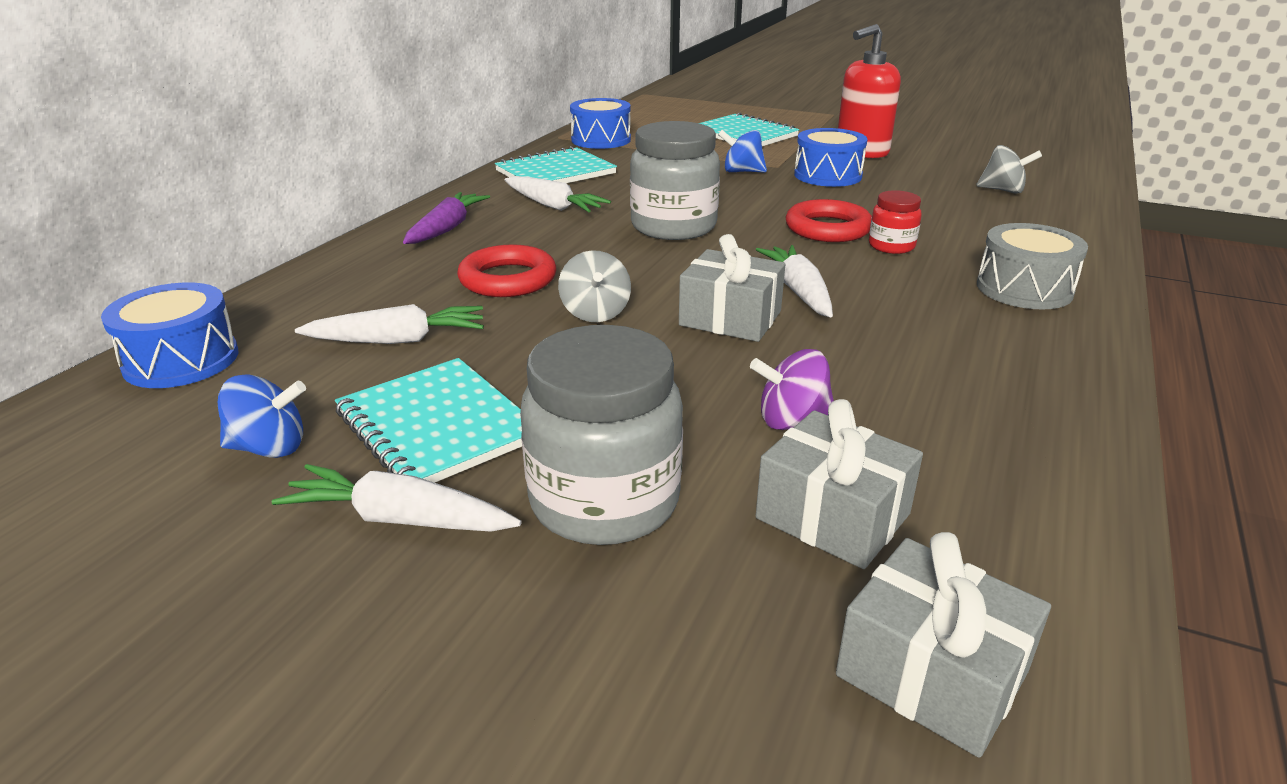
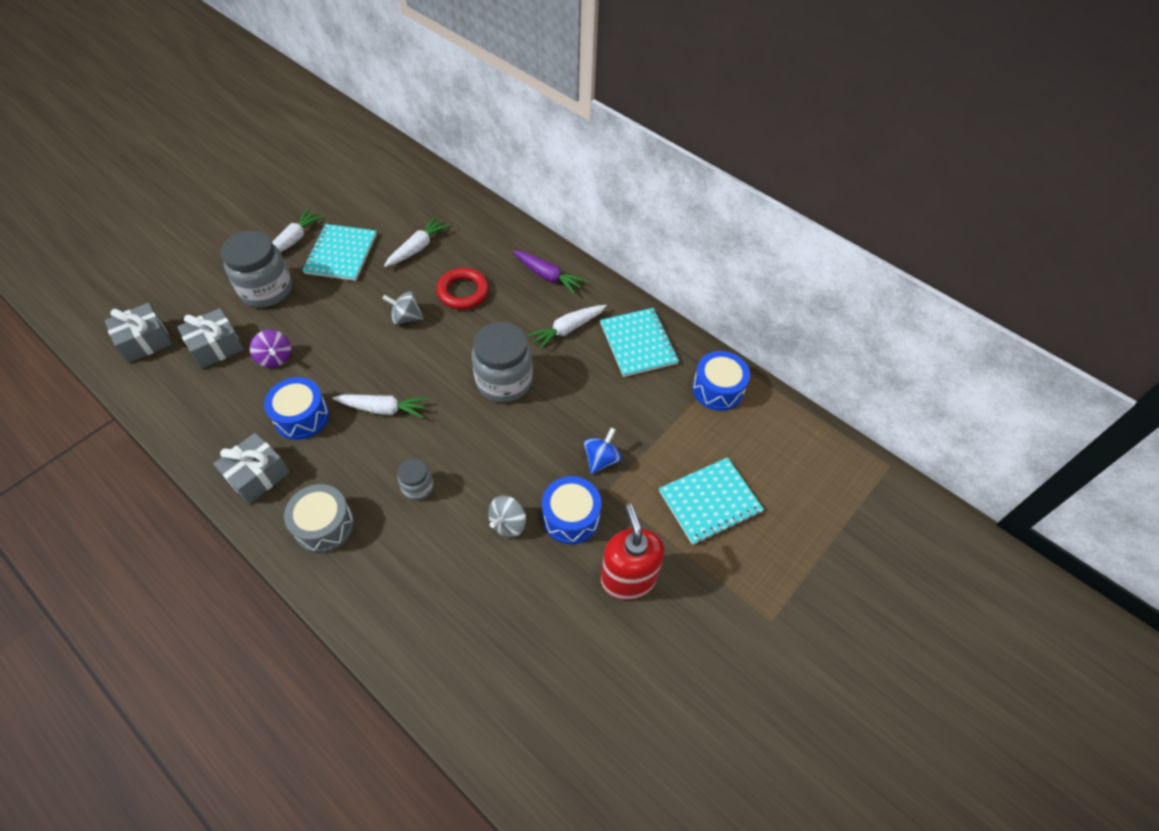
camera: 105 degrees right, 25 degrees up
(181, 360) = (435, 188): blue drum -> blue drum (301, 416)
(269, 448) = (354, 212): blue spinning top -> none
(398, 340) = (417, 248): white carrot -> white carrot turned 150 degrees counterclockwise
(437, 426) = (341, 254): turquoise notebook -> turquoise notebook turned 60 degrees counterclockwise
(730, 318) = (371, 368): grey gift -> grey gift (257, 475)
(791, 420) = (275, 358): purple spinning top -> purple spinning top turned 135 degrees clockwise
(828, 228) = (463, 465): red ring -> none
(891, 246) = (418, 487): red jar -> grey jar
(1003, 190) = (484, 636): grey spinning top -> grey spinning top (508, 523)

